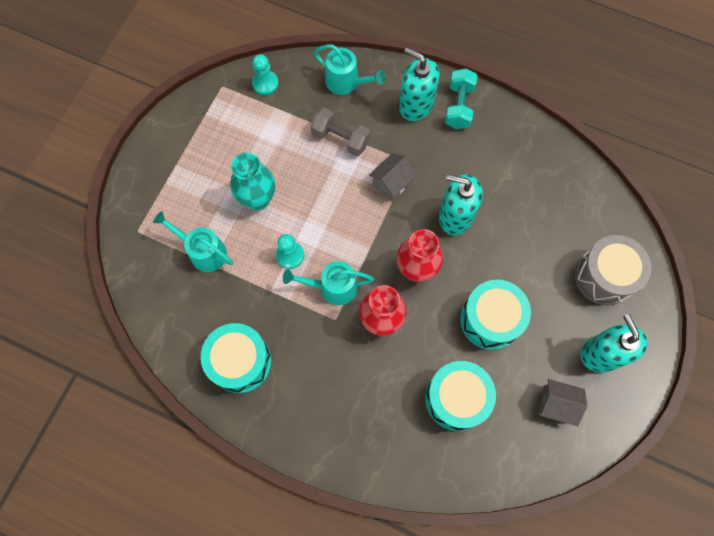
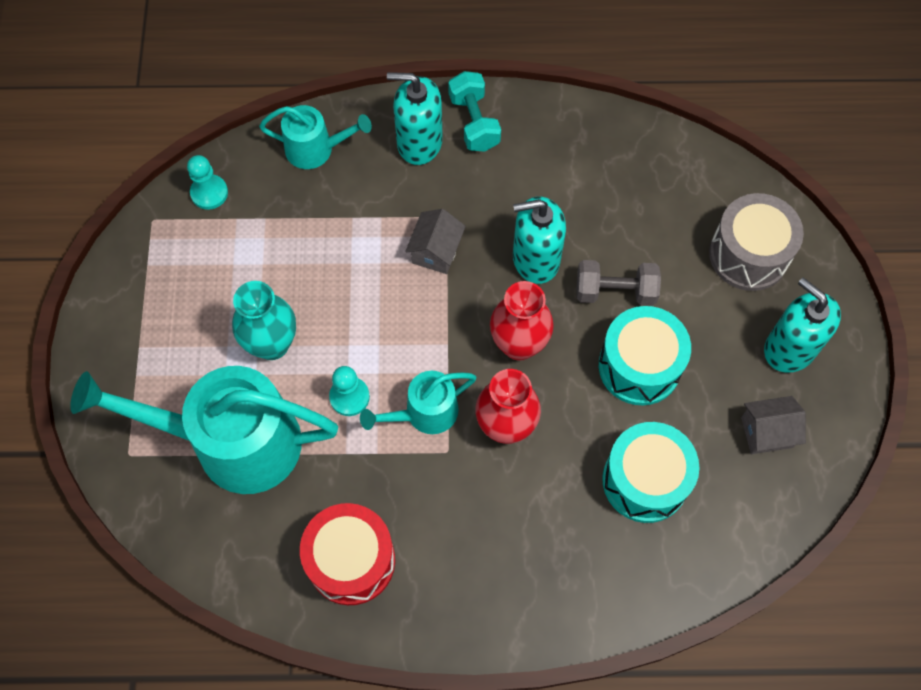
camera: 25 degrees left, 5 degrees down
(203, 251) = (231, 442): turquoise watering can -> turquoise watering can, size x1.97
(240, 362) = (351, 561): turquoise drum -> red drum
(340, 138) = (343, 223): grey dumbbell -> grey dumbbell (615, 291)

